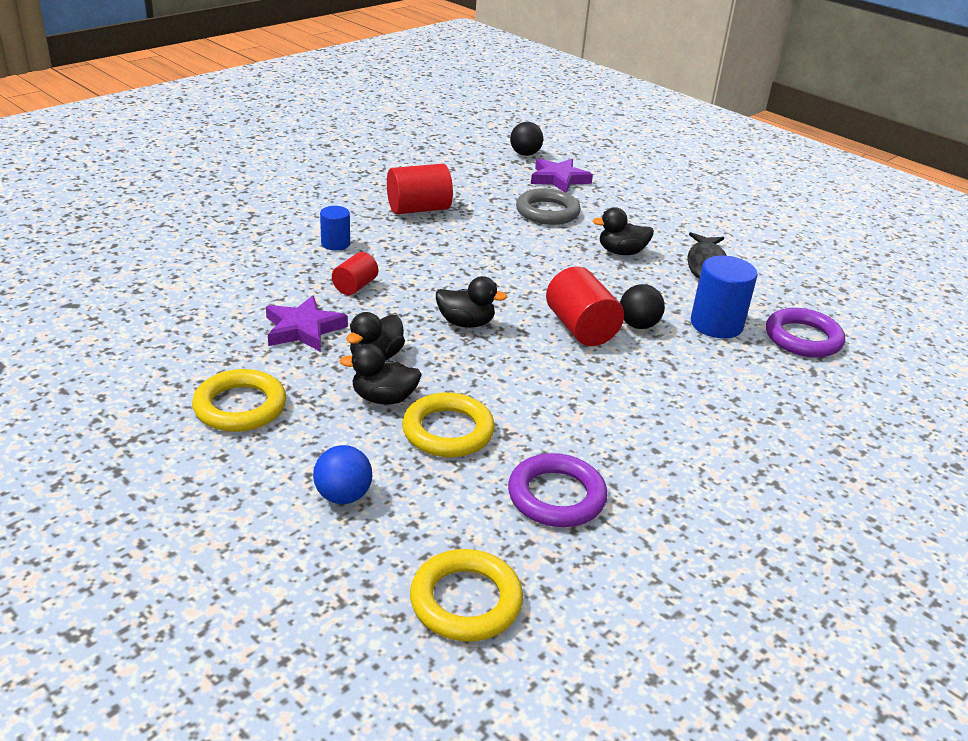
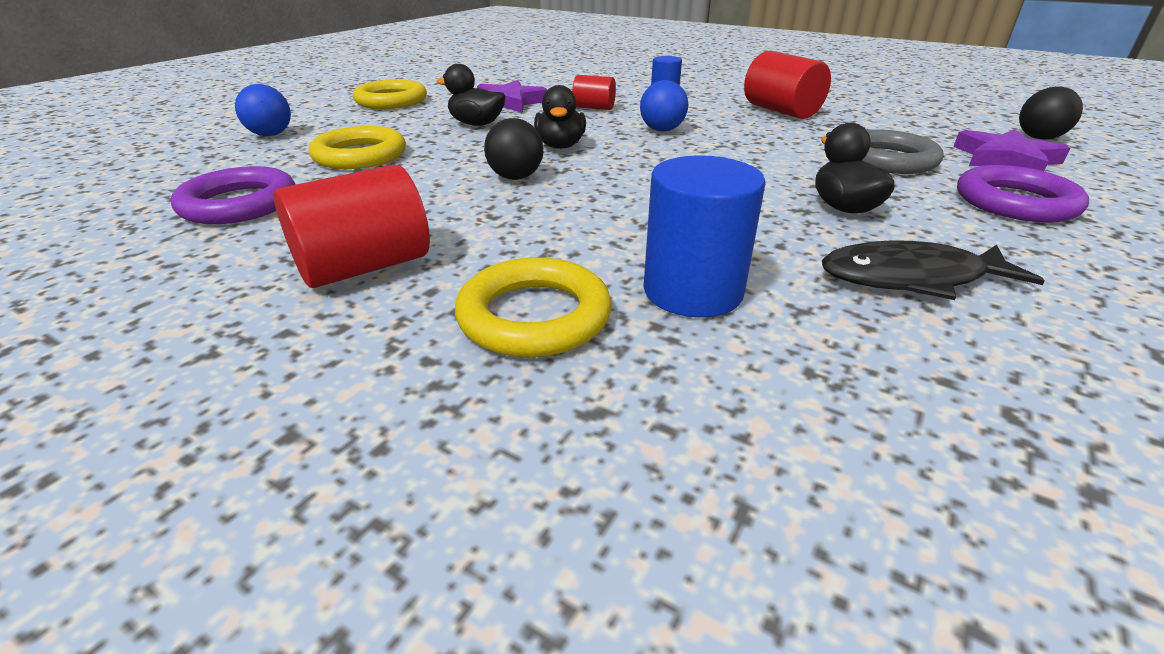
camera: 80 degrees right, 0 degrees up
(384, 398) = (410, 132): black duck -> none
(444, 270) = (662, 130): none -> blue ball
(466, 601) = (106, 181): yellow ring -> yellow ring (534, 316)
(581, 328) = (593, 195): red cylinder -> red cylinder (364, 267)
(638, 325) = (632, 228): black ball -> black ball (515, 177)
(803, 338) = (729, 400): purple ring -> purple ring (1015, 202)

